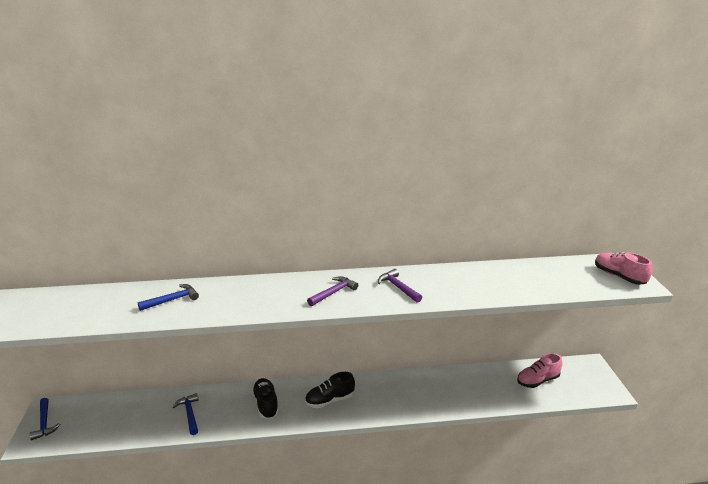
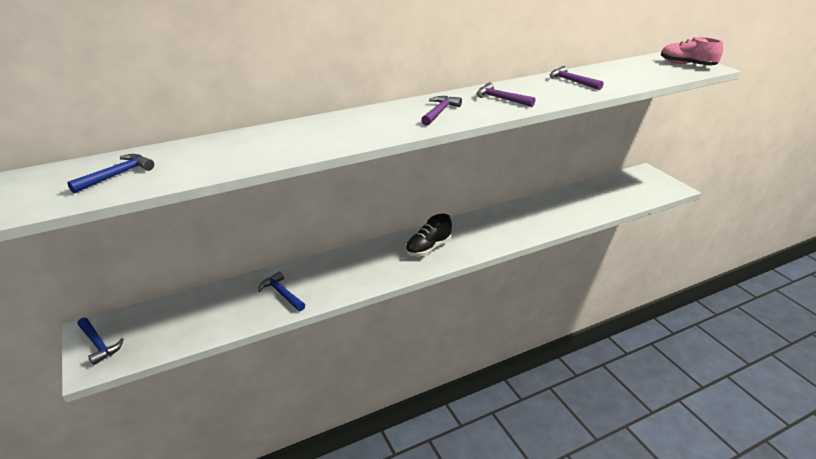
camera: 20 degrees left, 5 degrees up
(172, 300) = (260, 144): blue hammer -> blue hammer (117, 175)
(266, 404) = (363, 266): black shoe -> none
(481, 278) = (571, 81): none -> purple hammer
(537, 380) = (610, 192): pink shoe -> none

